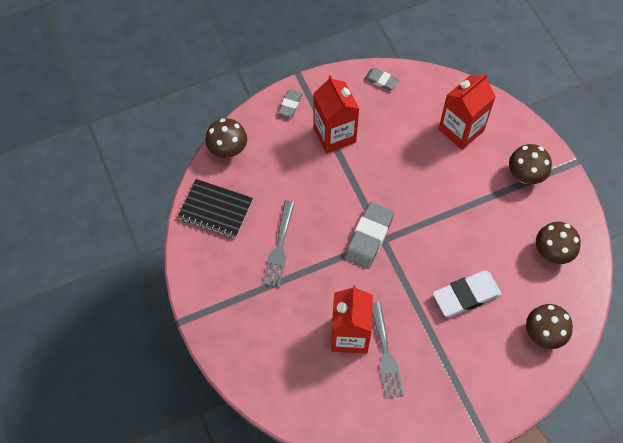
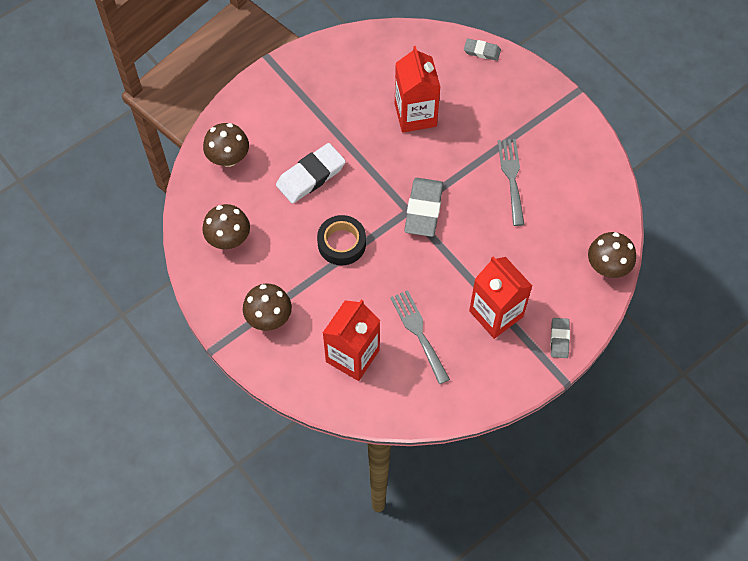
camera: 165 degrees right, 0 degrees up
(215, 210) = (592, 199): black notebook -> none
(381, 80) = (462, 398): grey eraser -> grey eraser (482, 51)
(385, 354) = (376, 106): grey fork -> grey fork (418, 332)
(450, 224) = (341, 243): none -> black tape

